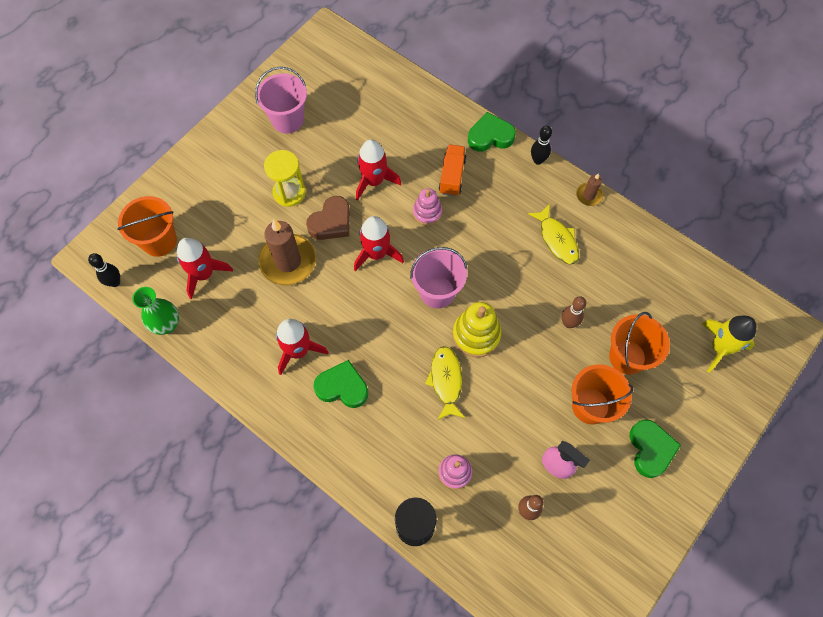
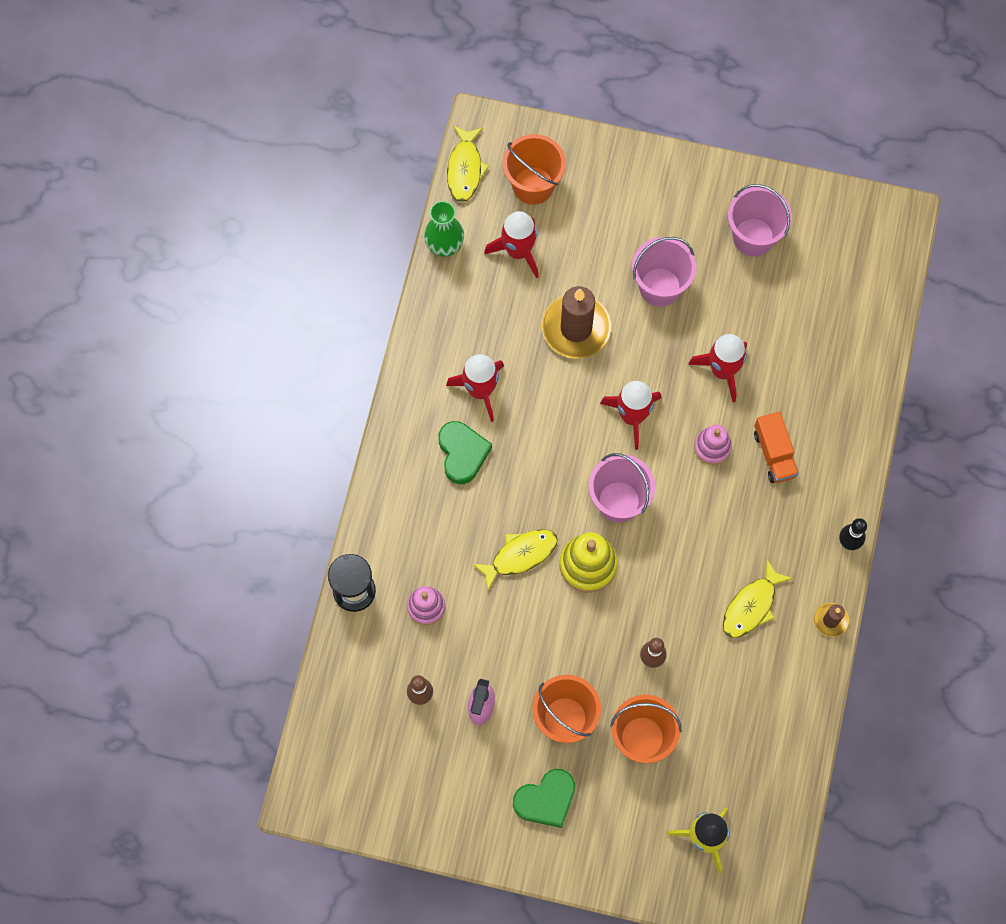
camera: 65 degrees right, 5 degrees up
(115, 282) = (465, 169): black bowling pin -> yellow fish
(289, 192) = (660, 287): yellow hourglass -> pink bucket
(331, 222) = (646, 350): brown heart -> none
(452, 176) = (774, 454): orange truck -> orange truck turned 90 degrees clockwise
(490, 136) = (853, 474): green heart -> none

